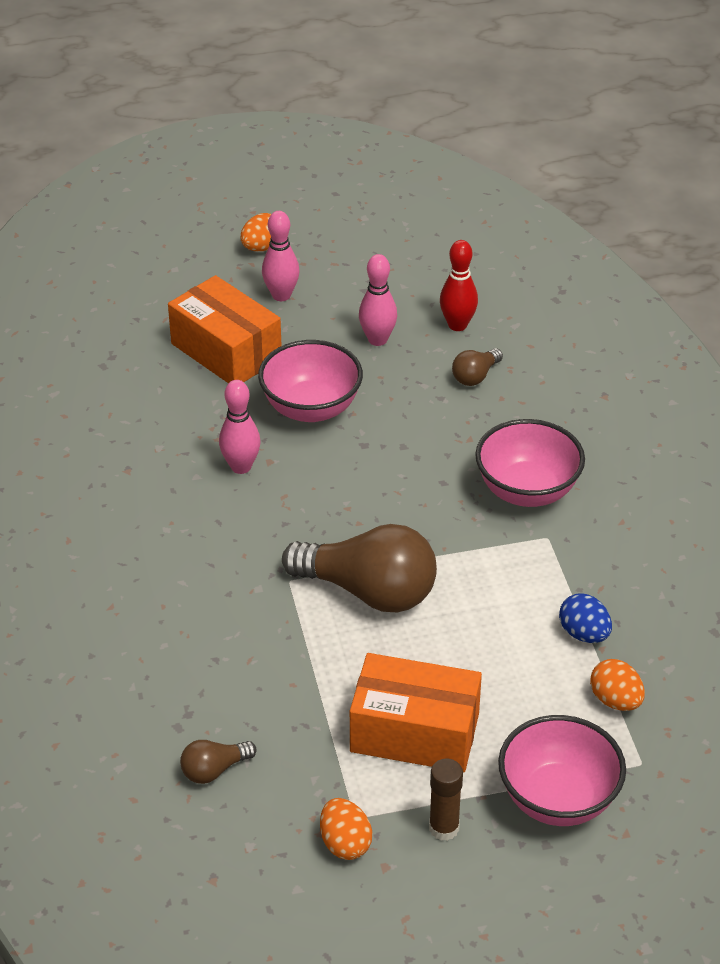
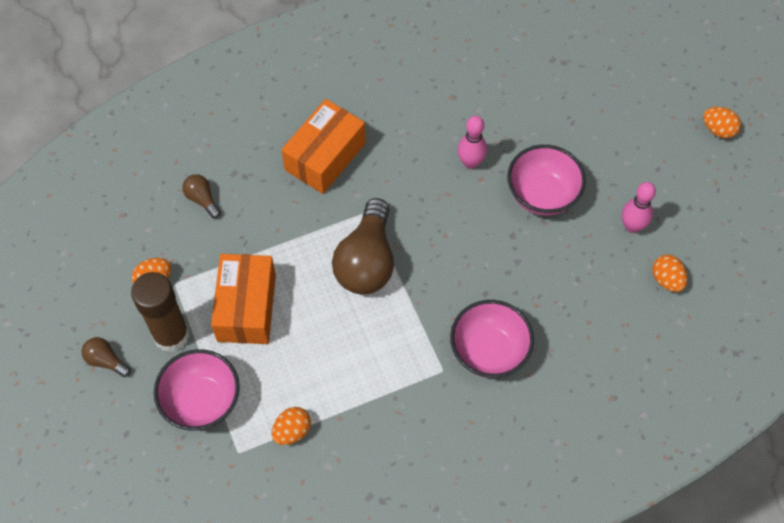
camera: 80 degrees right, 20 degrees up
(226, 351) = (589, 130): orange box -> orange box (325, 156)
(281, 295) = (664, 153): pink bowling pin -> none
(444, 828) = (171, 335): brown glue stick -> brown glue stick, size x1.85
(457, 325) = (667, 280): red bowling pin -> orange egg
(475, 376) = (608, 300): brown light bulb -> brown light bulb (106, 361)
(584, 634) = (351, 405): blue egg -> none

